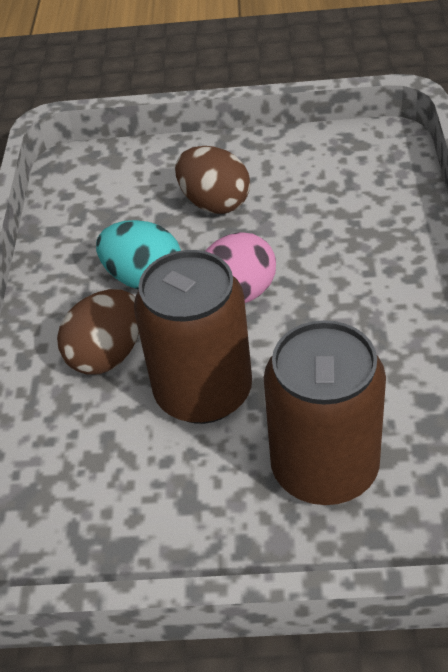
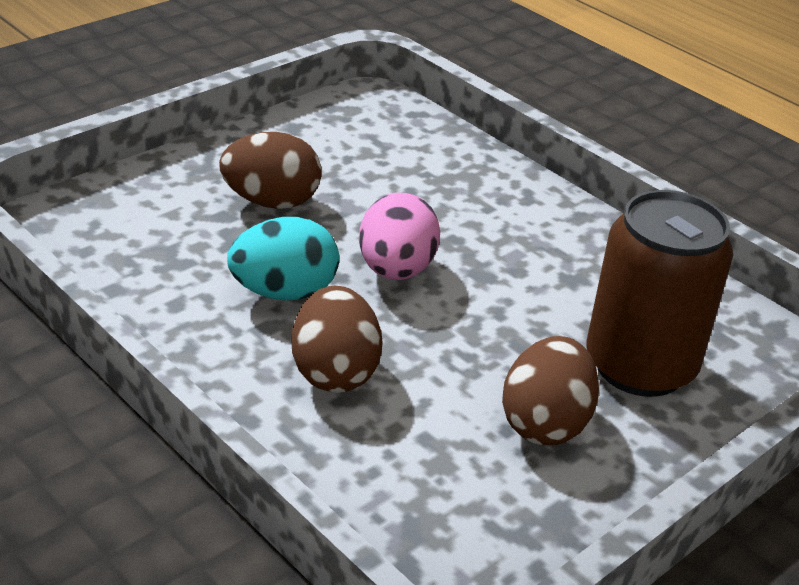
camera: 50 degrees left, 10 degrees down
(196, 473) = (545, 423): none -> brown egg
(203, 392) = (469, 359): brown can -> none

